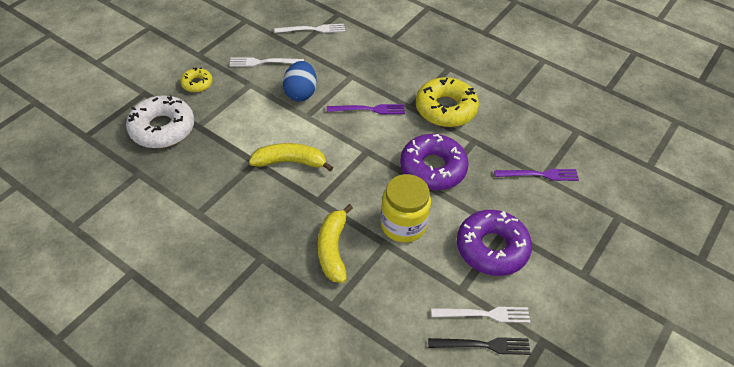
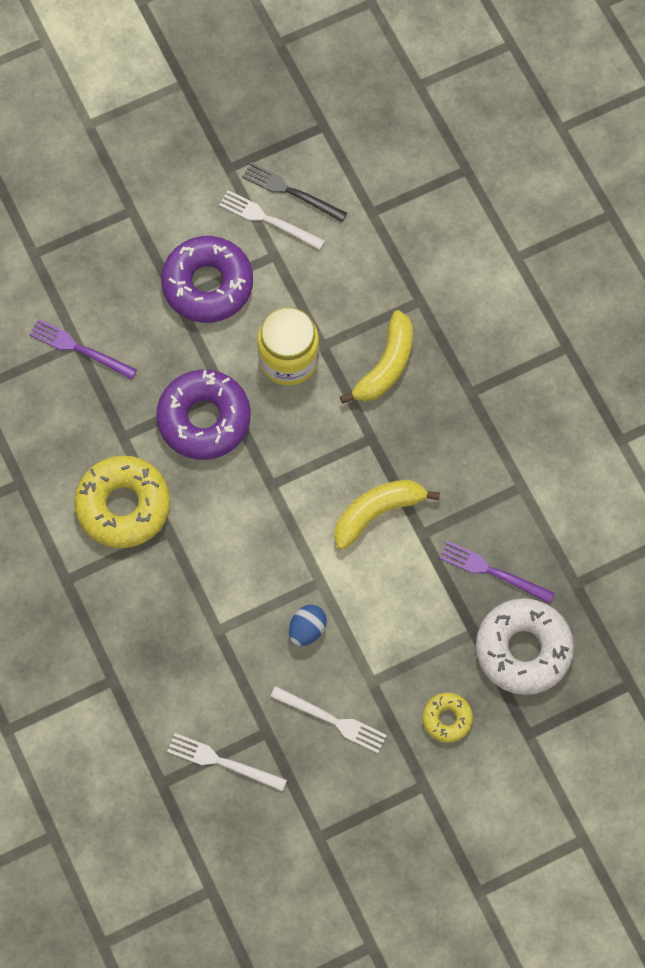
camera: 150 degrees left, 20 degrees up
(290, 162) = (377, 512): yellow banana -> yellow banana turned 120 degrees clockwise
(300, 93) = (307, 629): blue egg -> blue egg, size x0.65
(369, 109) = (228, 554): purple fork -> purple fork (492, 572)

